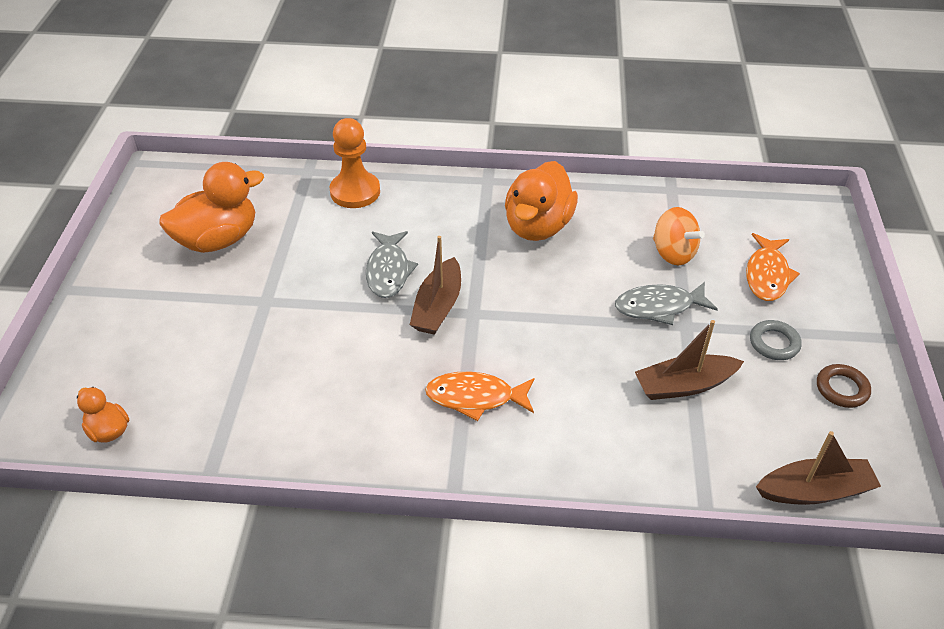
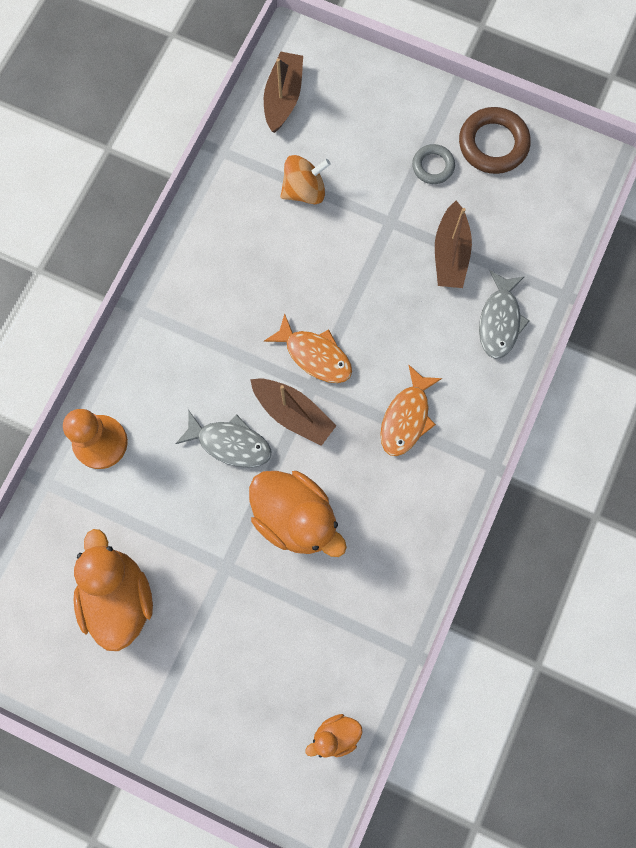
camera: 70 degrees left, 30 degrees up
(538, 226) = (223, 289): orange duck -> orange duck (295, 517)
(659, 307) = (362, 233): grey fish -> grey fish (499, 321)
(767, 275) = (359, 130): orange fish -> orange fish (315, 355)
(814, 490) = (571, 214): brown boat -> brown boat (283, 98)
(842, 389) = (493, 144): brown ring -> brown ring, size x1.68

